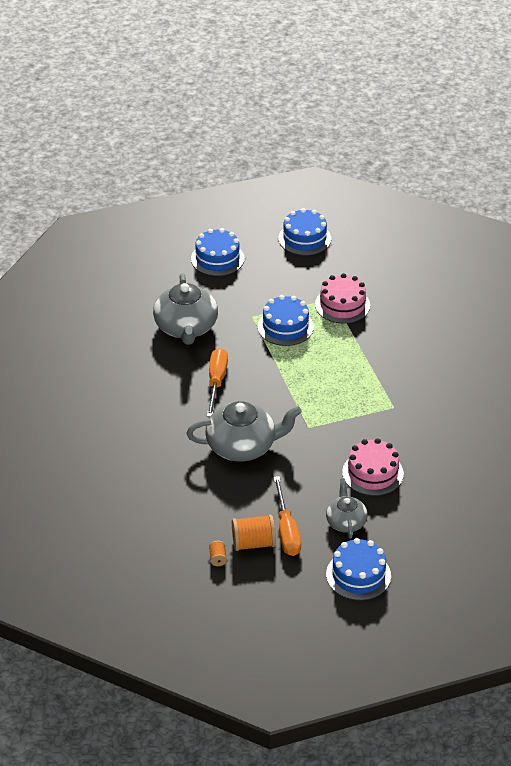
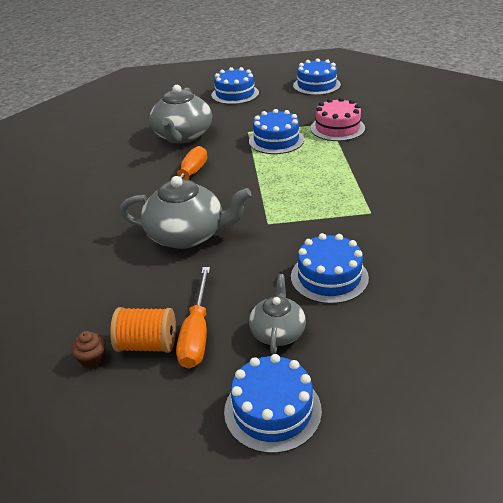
camera: 15 degrees right, 5 degrees down
(218, 558) = (92, 359): orange spool -> brown cupcake
(372, 473) = (329, 277): pink cake -> blue cake

